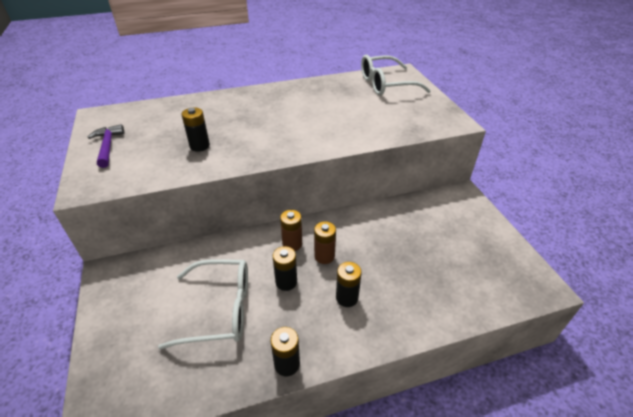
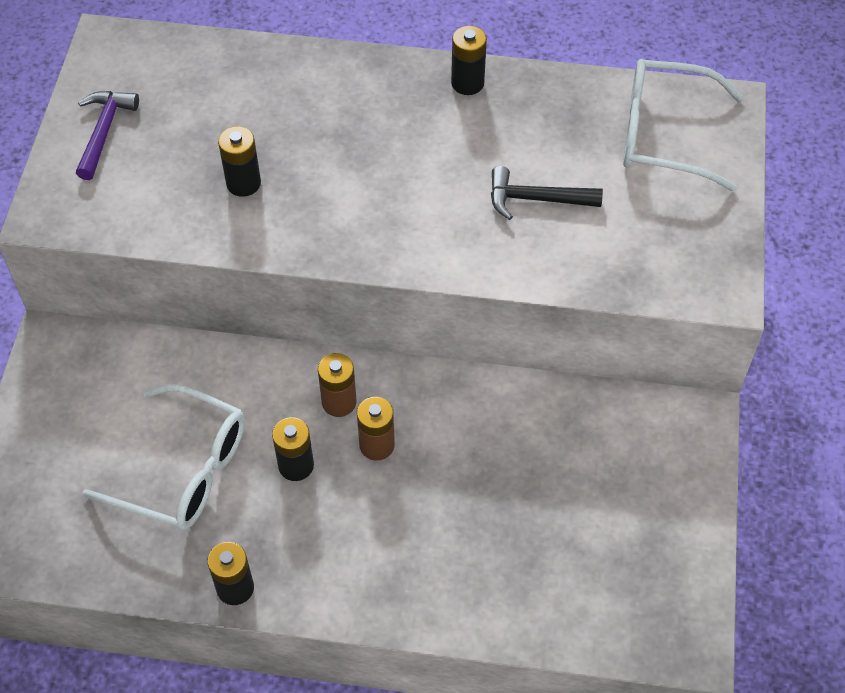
camera: 25 degrees right, 15 degrees up
(347, 298) = (370, 529): black battery -> black battery (467, 83)
(350, 115) = (535, 199): none -> black hammer

